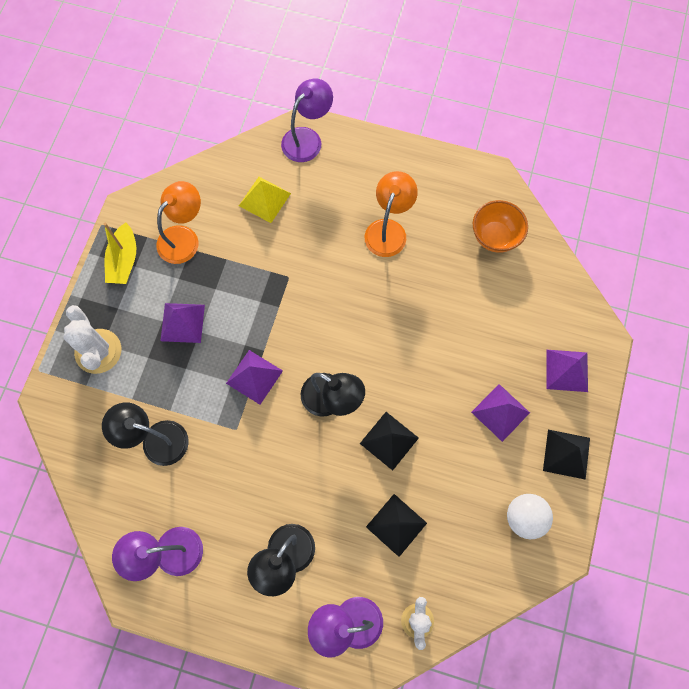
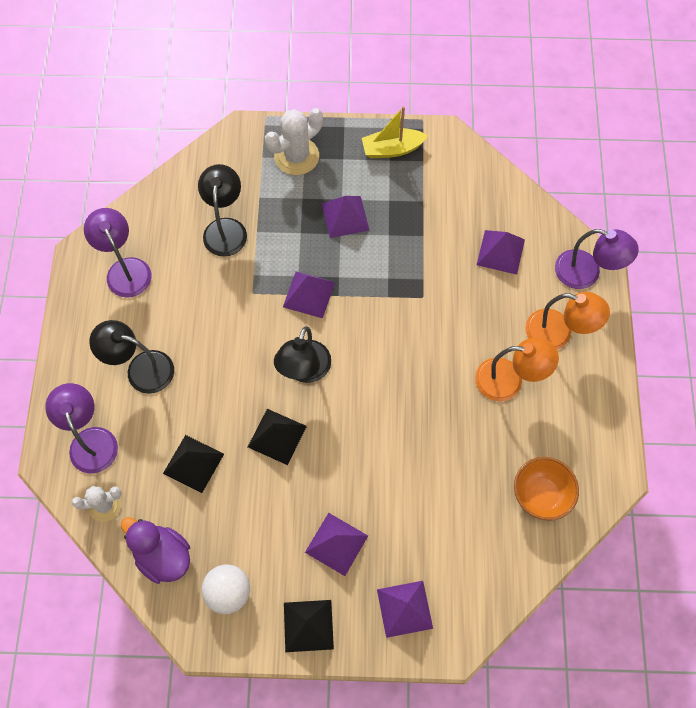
camera: 75 degrees right, 5 degrees down
(184, 237) = (433, 192): orange lamp -> orange lamp (558, 333)
(265, 199) = (500, 252): yellow pyramid -> purple pyramid
(479, 572) = (163, 556): none -> purple duck

